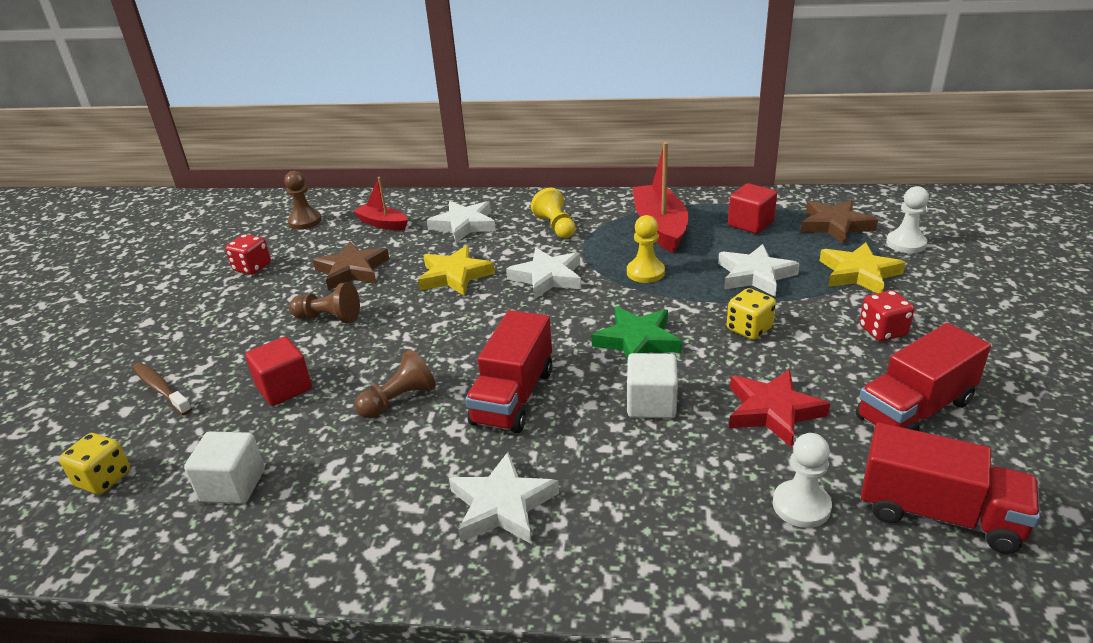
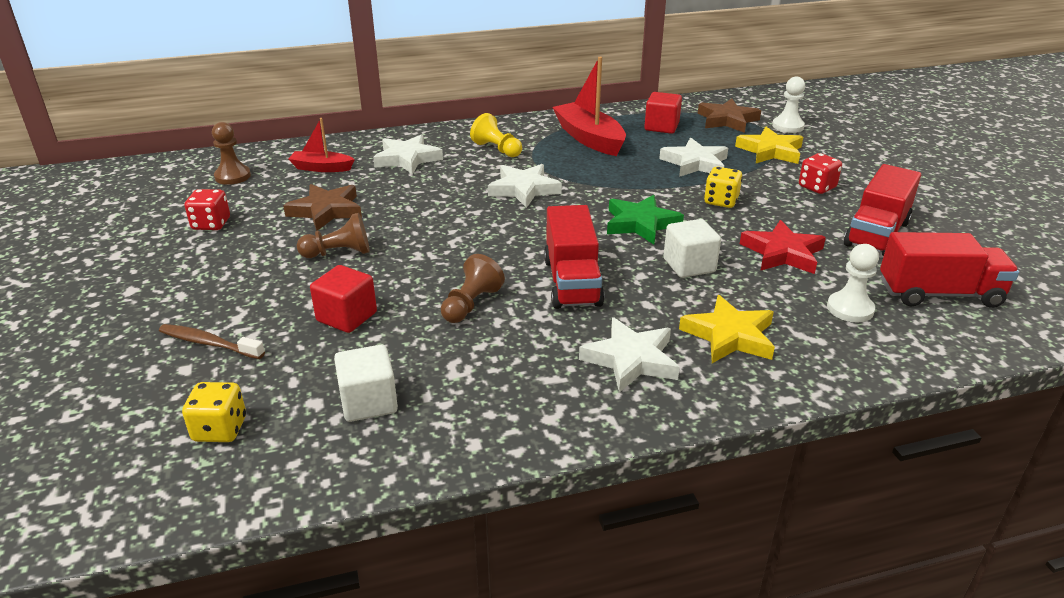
camera: 25 degrees left, 0 degrees up
(454, 276) = (435, 200): yellow star -> yellow star (729, 336)
(645, 272) = (605, 173): yellow pawn -> none

